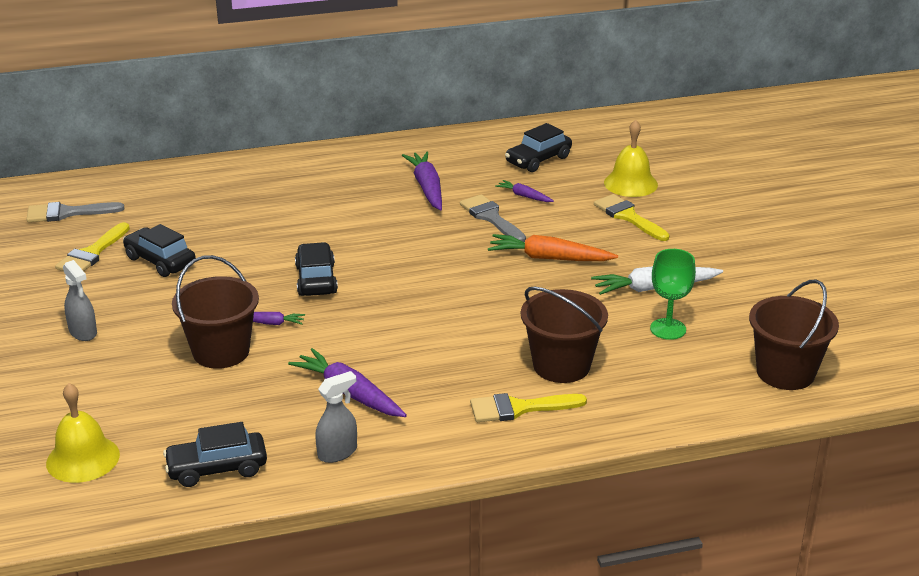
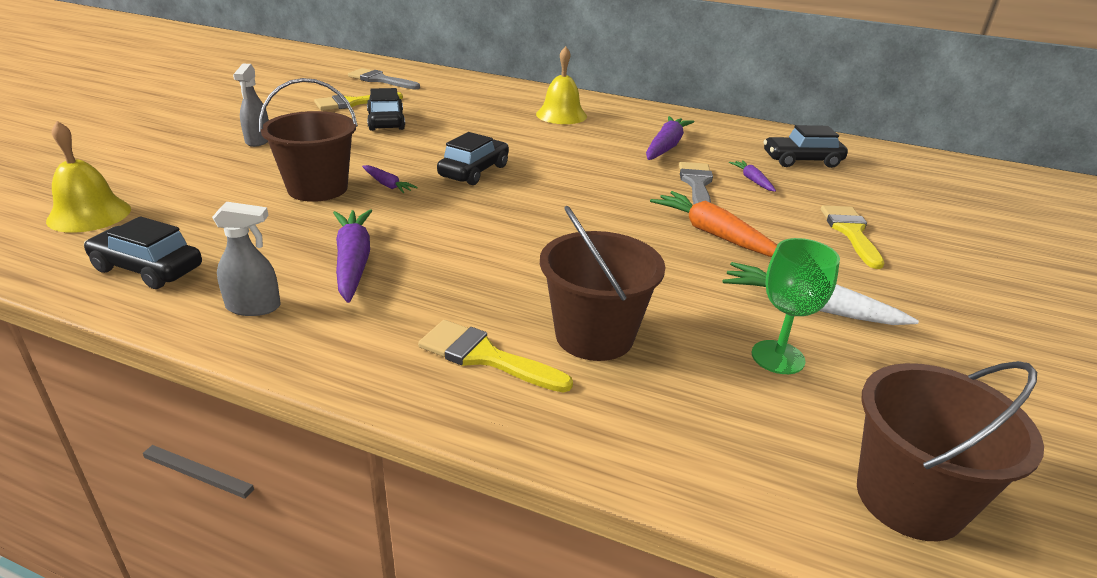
camera: 35 degrees right, 0 degrees up
(630, 183) = (885, 207): yellow bell -> yellow bell (561, 115)

